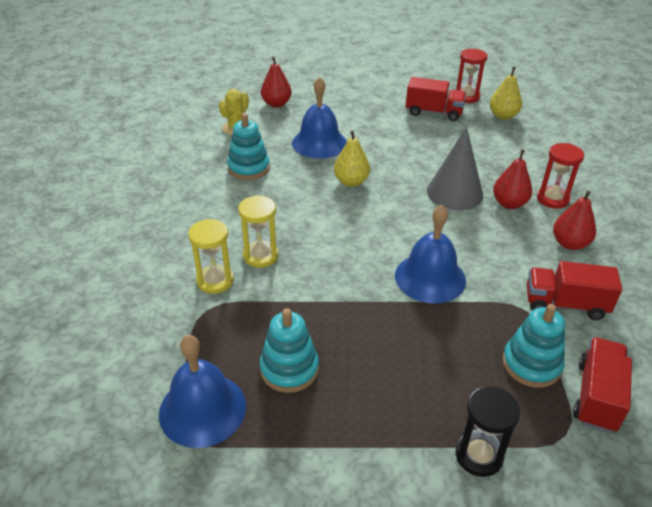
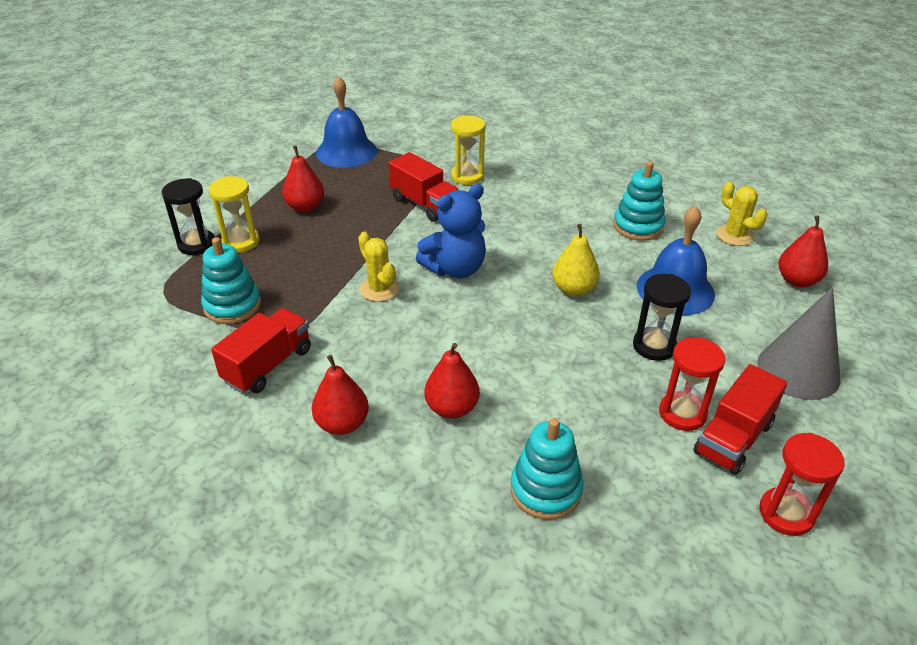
camera: 115 degrees right, 0 degrees up
(260, 256) = (483, 203): yellow hourglass -> yellow hourglass (241, 242)
(289, 369) = (346, 189): turquoise stacking toy -> turquoise stacking toy (546, 490)
(346, 389) = (305, 207): none -> red pear
(370, 244) = (455, 269): none -> blue teddy bear
(383, 143) = (654, 346): none -> black hourglass
(430, 277) = (379, 289): blue bell -> yellow cactus
(454, 193) = (504, 367): grey cone -> grey cone (798, 370)
(503, 116) = (696, 532): yellow pear -> none
(552, 199) = (433, 460): red hourglass -> red hourglass (682, 413)
(597, 396) = (168, 327): red truck -> red truck (424, 204)

